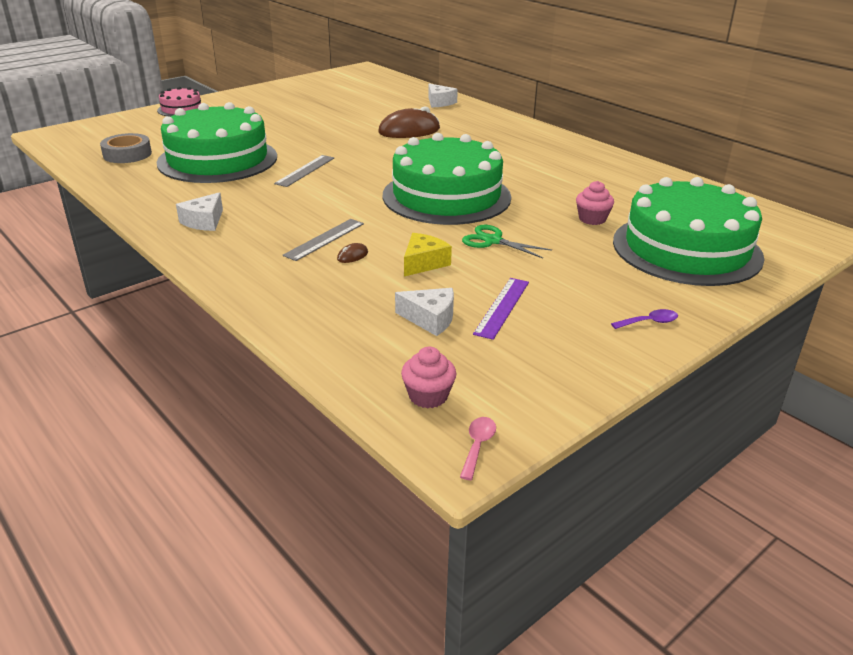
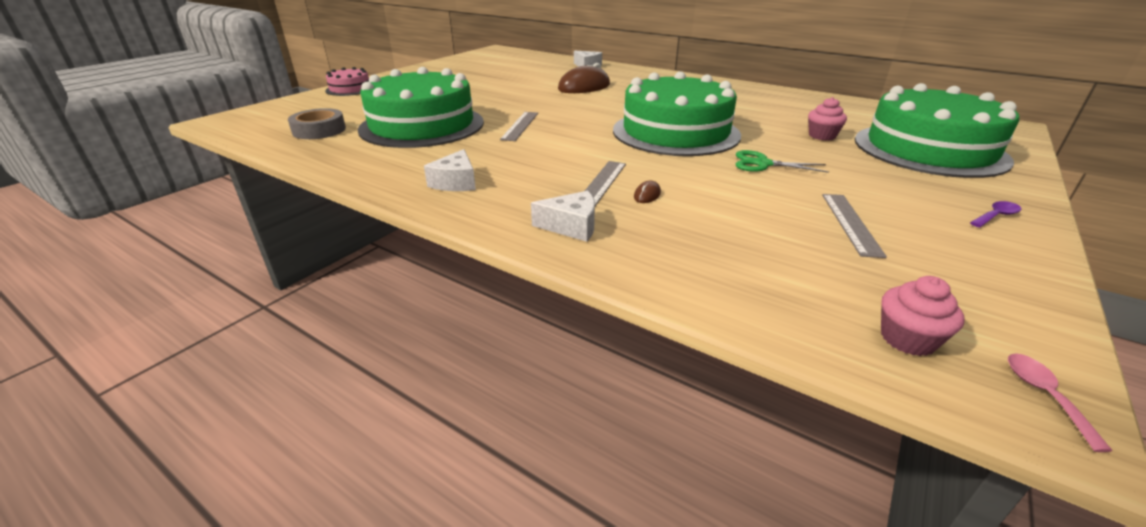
camera: 15 degrees left, 0 degrees up
(423, 263) = (724, 192): yellow cheese -> none
(430, 319) = (798, 247): white cheese -> white cheese (571, 226)
(502, 307) = (850, 223): purple ruler -> grey ruler

